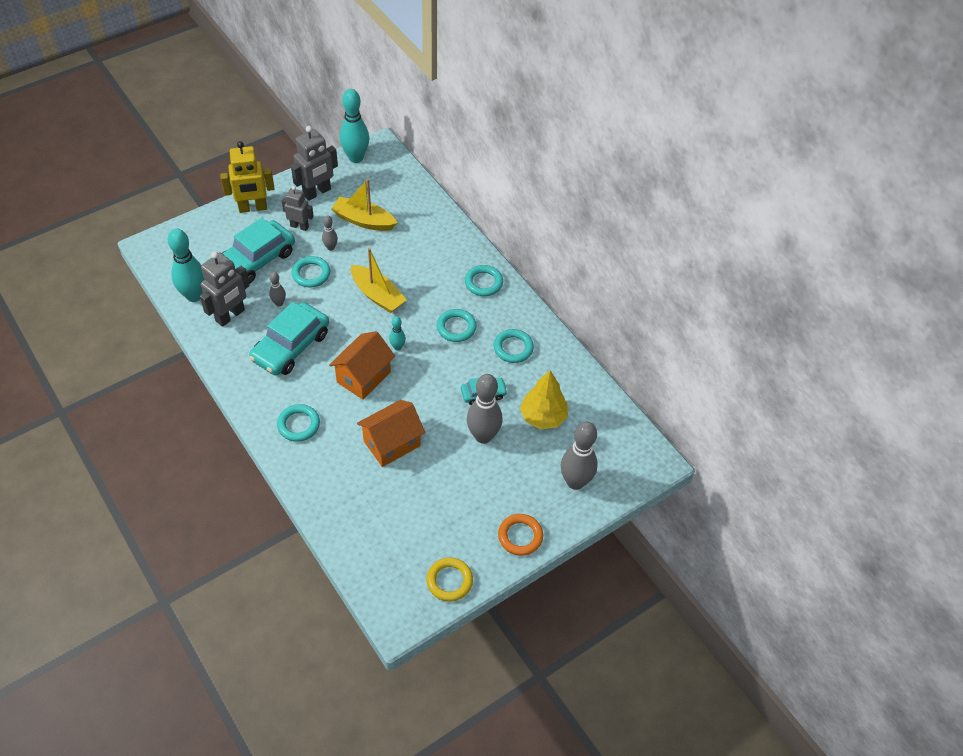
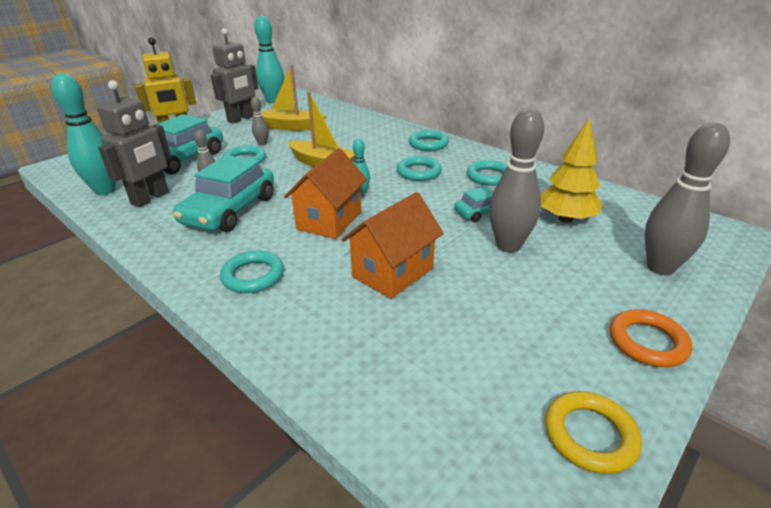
camera: 10 degrees left, 20 degrees down
(299, 226) = (227, 136): grey robot -> none

